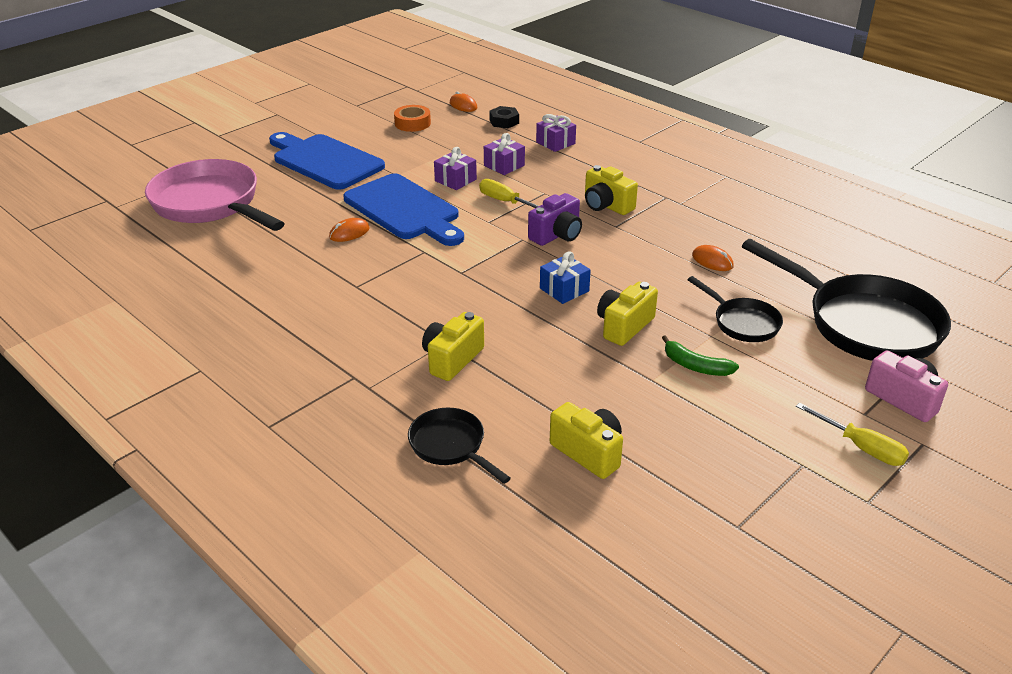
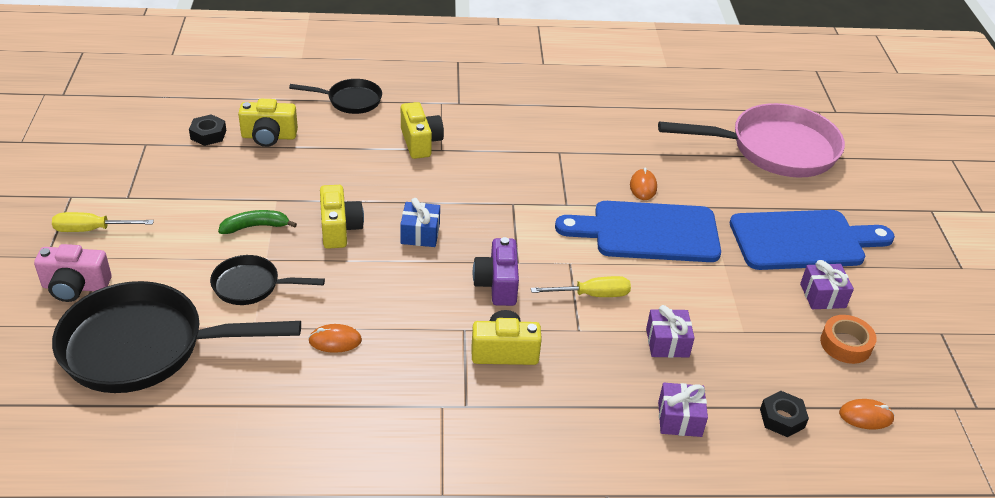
camera: 130 degrees right, 5 degrees up
(455, 180) = (672, 292): purple gift -> purple gift (822, 296)
(653, 495) = (208, 134): none -> black nut

